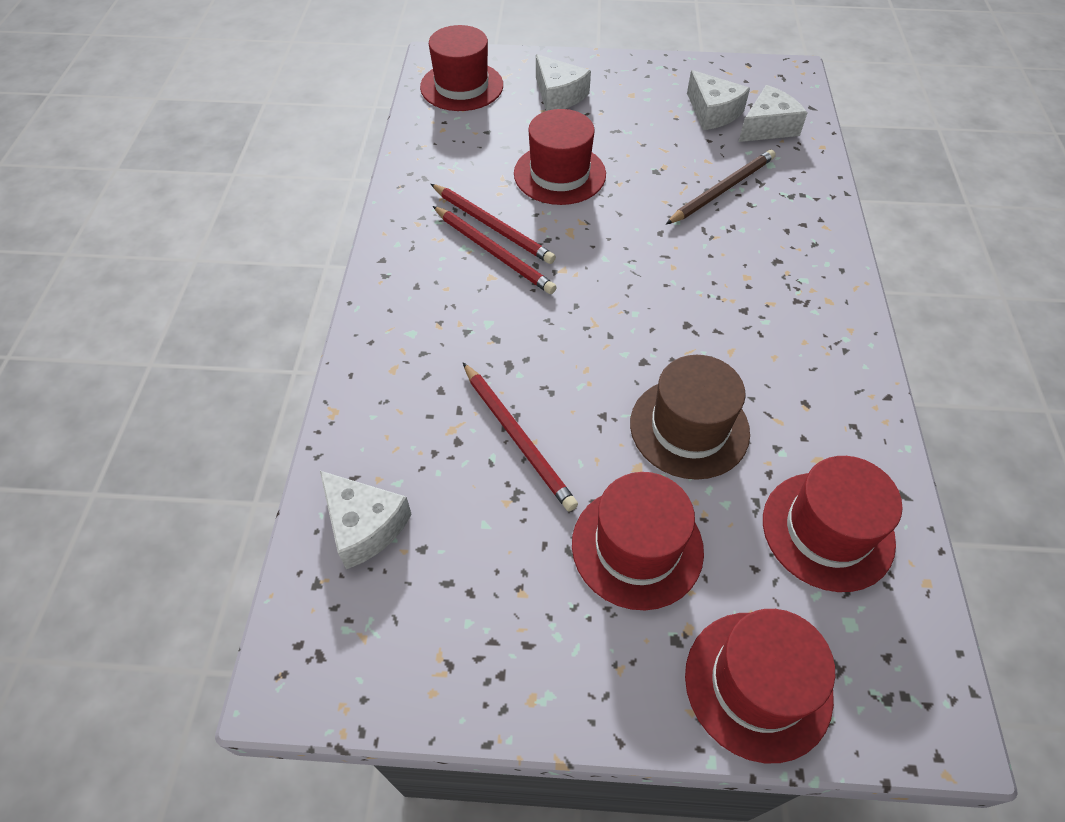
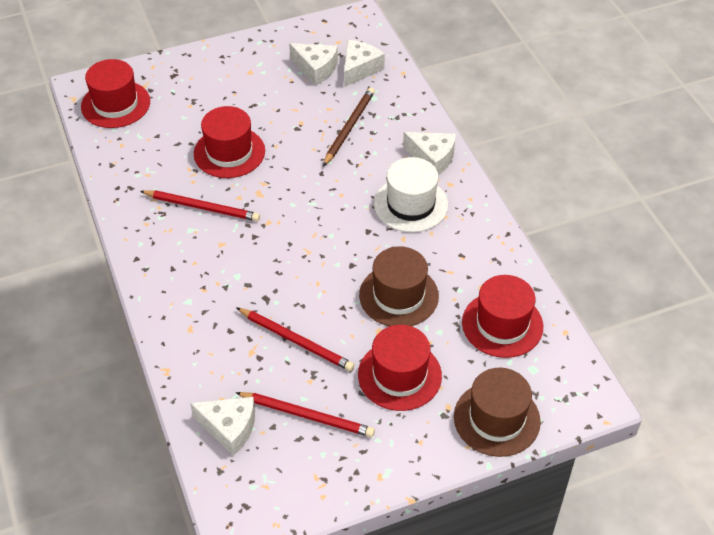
camera: 25 degrees left, 5 degrees down
(493, 252) = (213, 226): red pencil -> red pencil (306, 415)
(558, 95) = (195, 89): white cheese -> white cheese (432, 158)
(758, 684) = (496, 419): red hat -> brown hat
(762, 309) = (411, 204): none -> white hat

